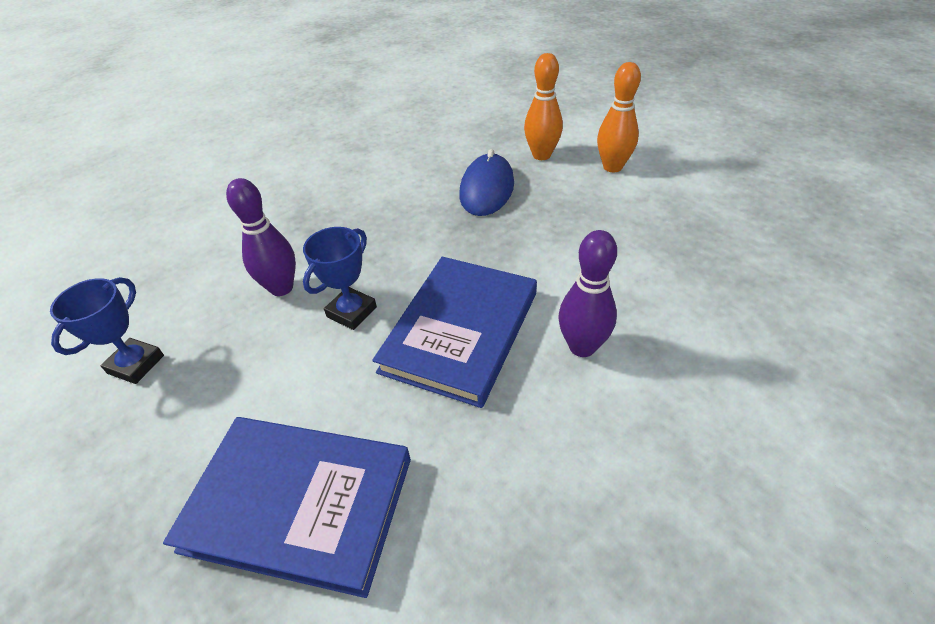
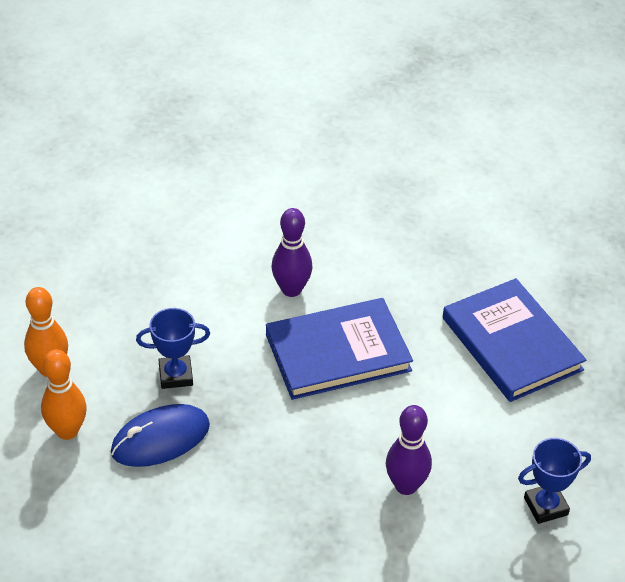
camera: 135 degrees left, 0 degrees up
(351, 312) = (382, 423): blue trophy -> blue trophy (176, 375)

